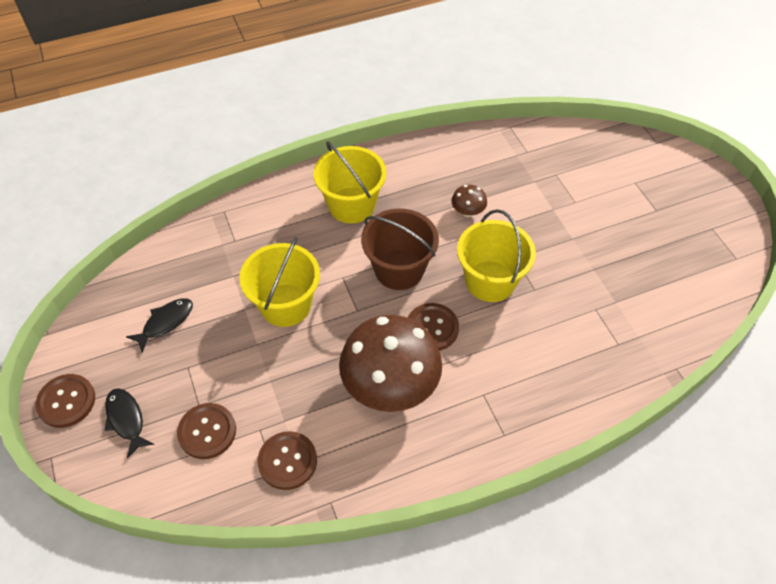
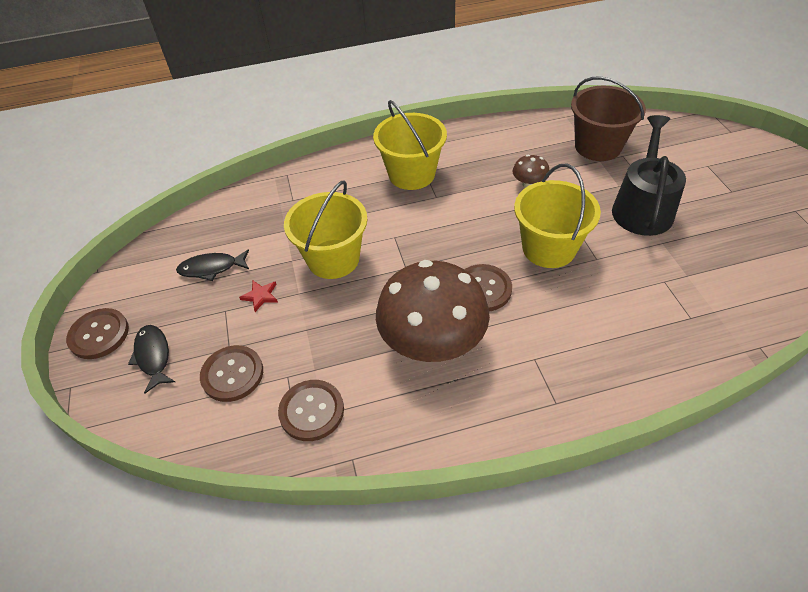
camera: 10 degrees right, 5 degrees down
(165, 323) = (211, 268): black fish -> black fish turned 150 degrees counterclockwise
(220, 349) = (260, 296): none -> red star
(399, 269) = (453, 233): brown bucket -> brown bucket (598, 146)
(575, 232) = (642, 208): none -> black watering can

